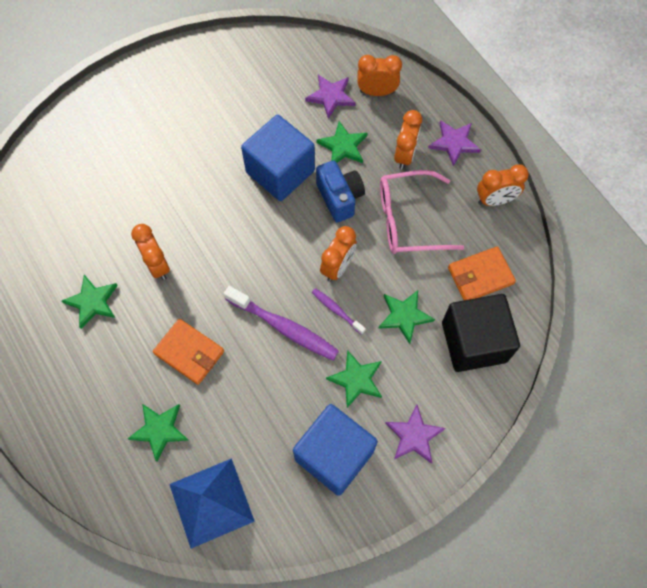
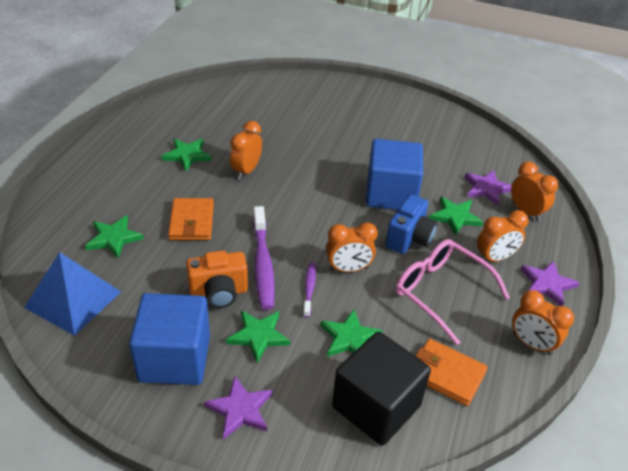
camera: 50 degrees right, 25 degrees down
(290, 381) = (219, 293): none -> orange camera

